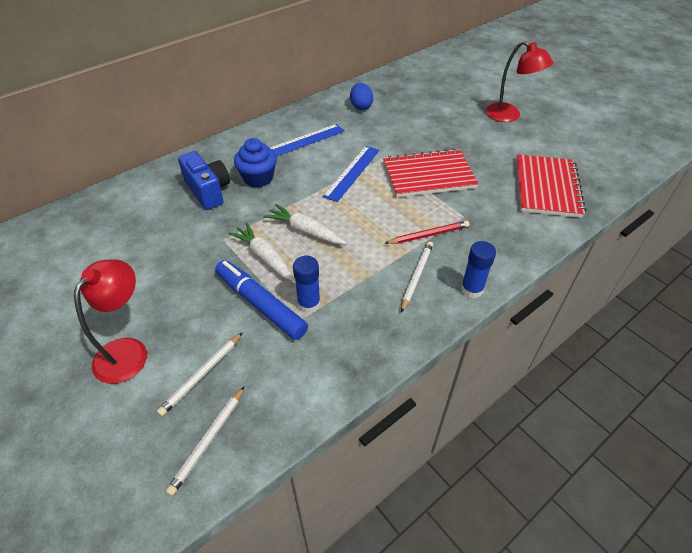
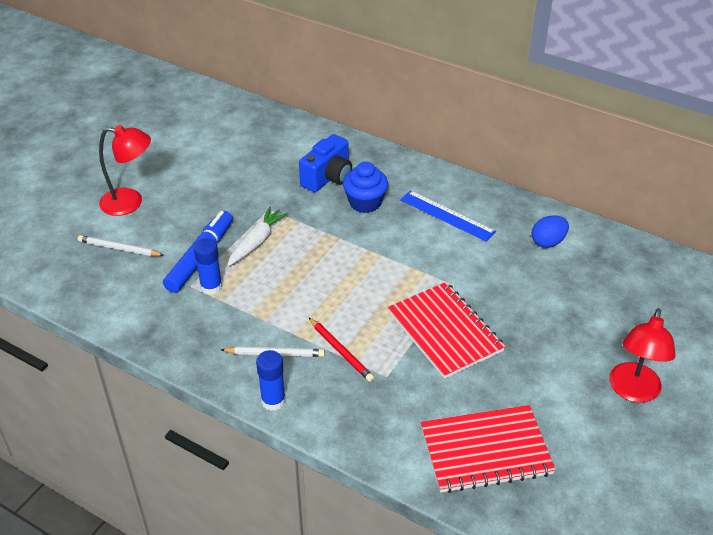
camera: 70 degrees right, 5 degrees down
(208, 440) = (64, 272): white pencil -> none
(305, 231) = (303, 258): white carrot -> none
(352, 172) = (413, 267): blue ruler -> none

